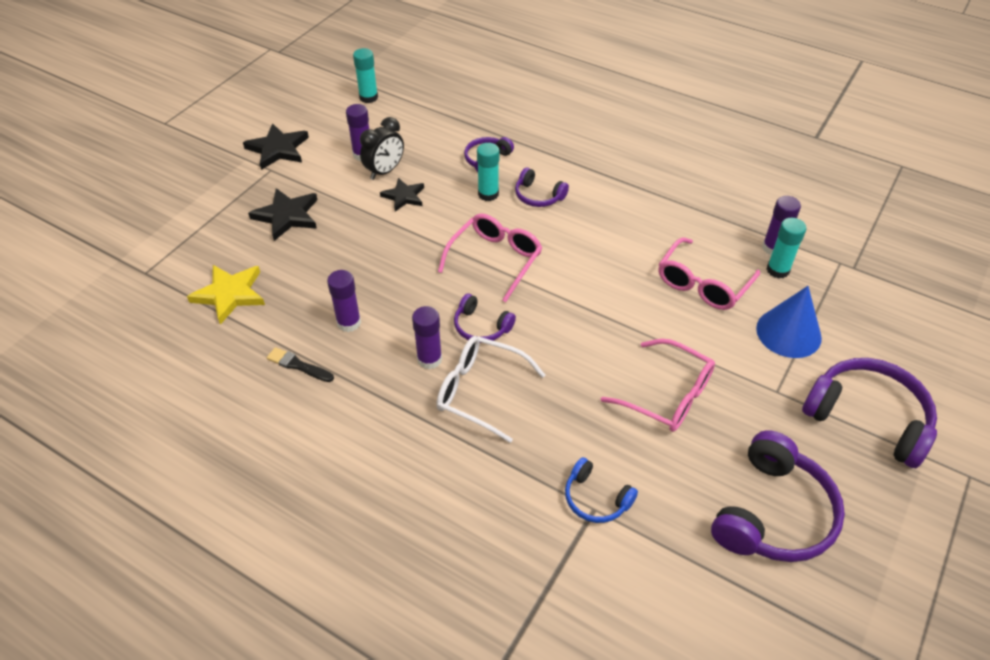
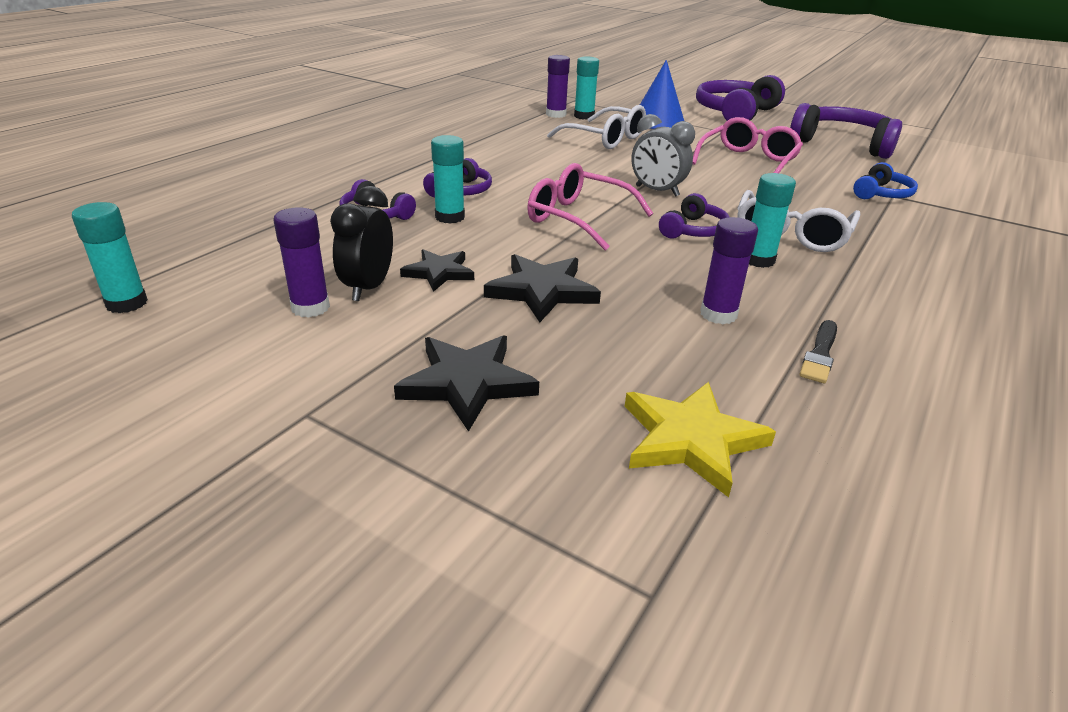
camera: 90 degrees left, 15 degrees down
(278, 149) = (234, 408): black star -> black star (542, 291)
(384, 171) = (368, 288): black clock -> black clock turned 120 degrees counterclockwise
(429, 359) = (758, 260): purple glue stick -> turquoise glue stick
(563, 312) = (657, 191): none -> grey clock
(703, 283) = (604, 139): pink glasses -> white glasses

